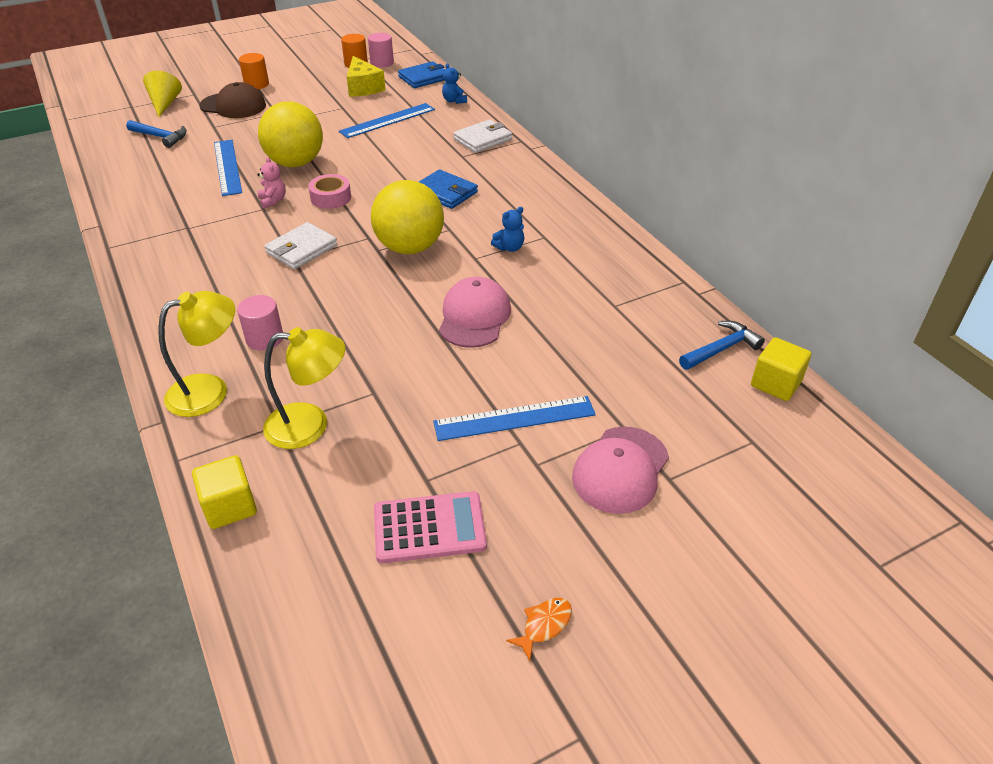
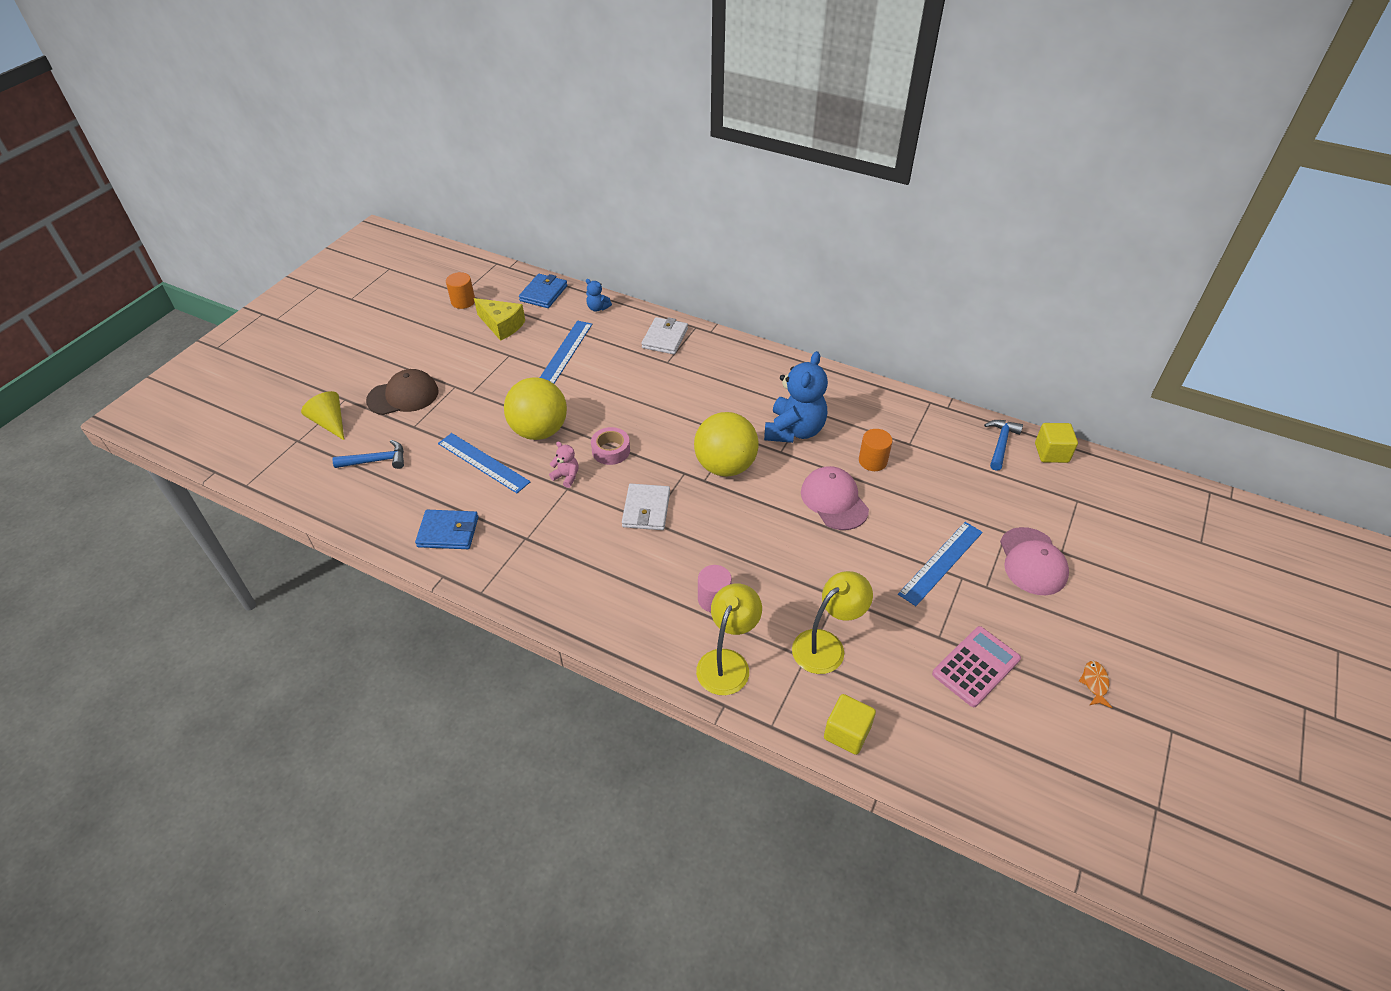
camera: 35 degrees left, 5 degrees up
(256, 84) = (395, 362): orange cylinder -> orange cylinder (872, 461)
(382, 63) = (486, 291): pink cylinder -> none
(445, 192) = (694, 403): blue wallet -> blue wallet (448, 532)
(509, 248) = (794, 430): blue teddy bear -> blue teddy bear, size x2.26

